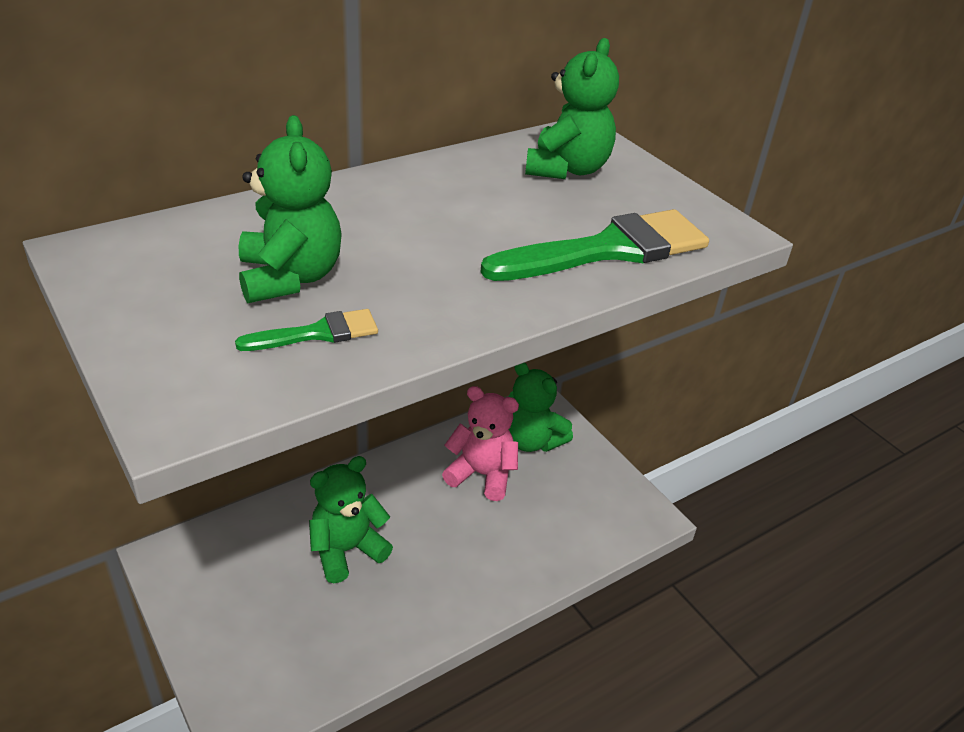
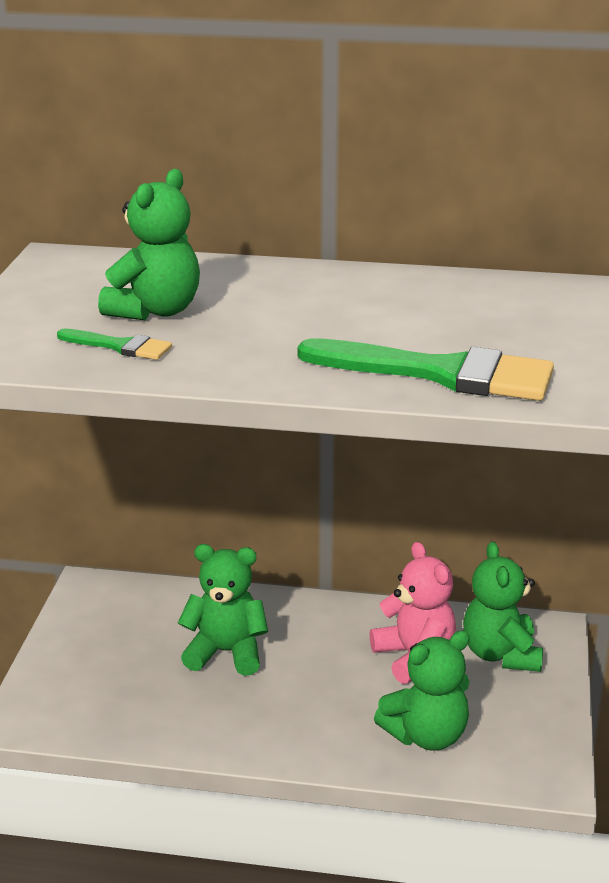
camera: 45 degrees right, 10 degrees down
(567, 169) = (516, 310): green teddy bear -> green teddy bear (426, 735)

